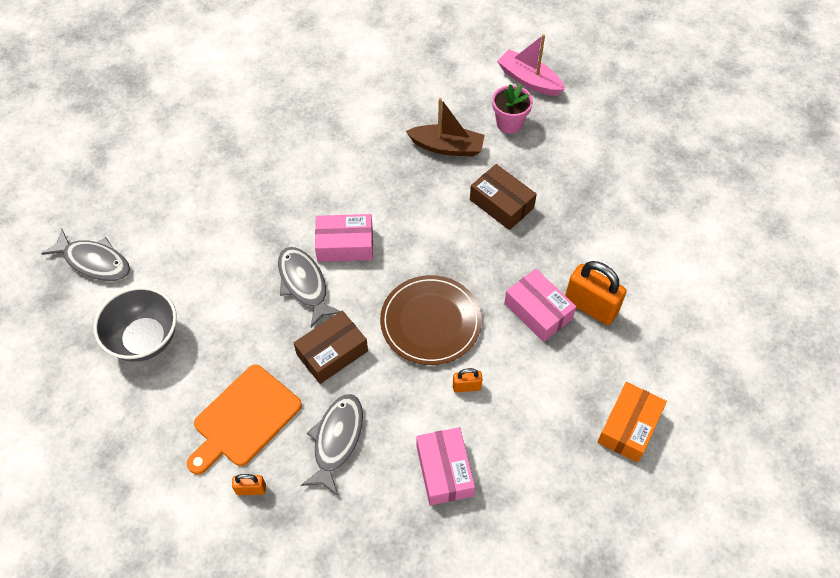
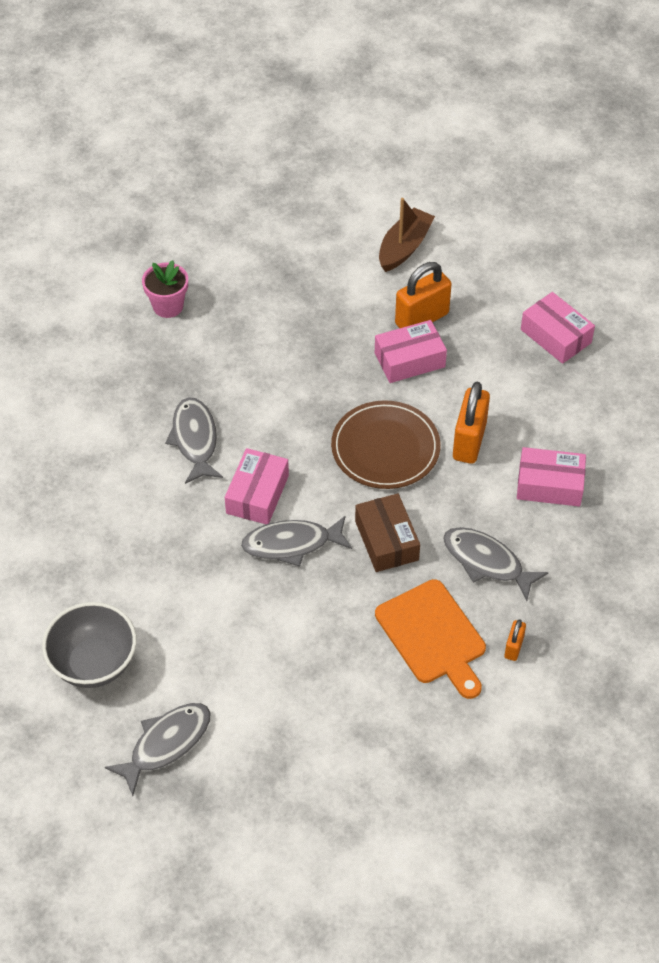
camera: 70 degrees left, 5 degrees down
(145, 339) = (298, 710): grey bowl -> grey bowl (94, 664)
(382, 185) = (195, 440): none -> grey fish
(447, 147) = (171, 368): brown boat -> brown boat (404, 247)
(466, 386) = (469, 441): orange padlock -> orange padlock, size x2.00
(501, 203) = (269, 346): brown box -> none
(529, 80) = (118, 270): pink boat -> none
(628, 427) = (555, 336): orange box -> pink box

